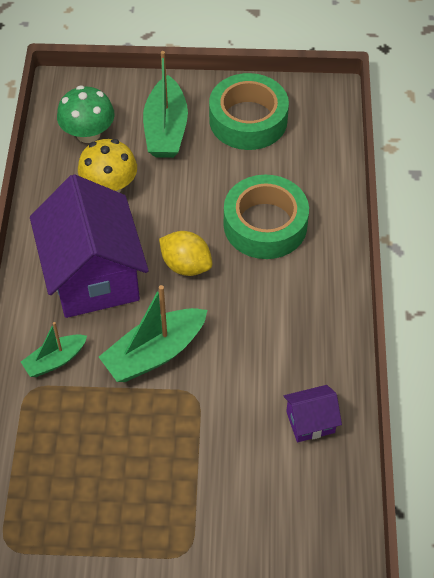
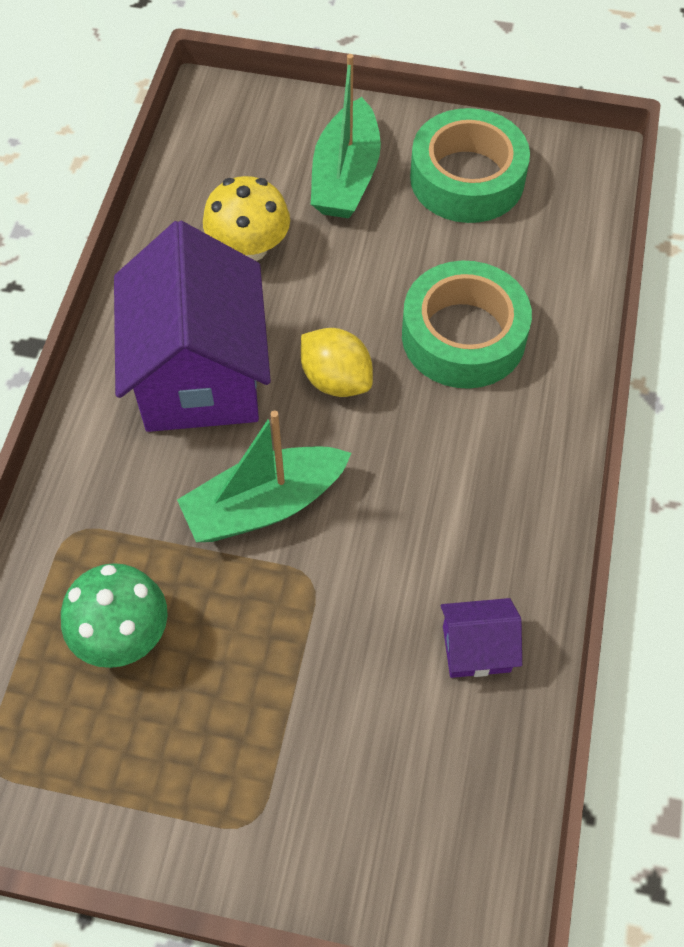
camera: 10 degrees right, 5 degrees up
(55, 360) = (118, 493): green boat -> none
(88, 133) = (234, 167): green mushroom -> green mushroom (122, 634)

